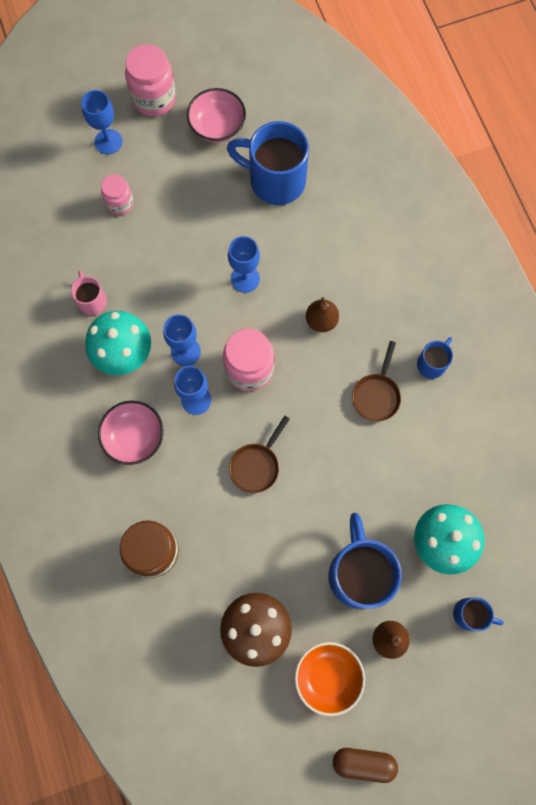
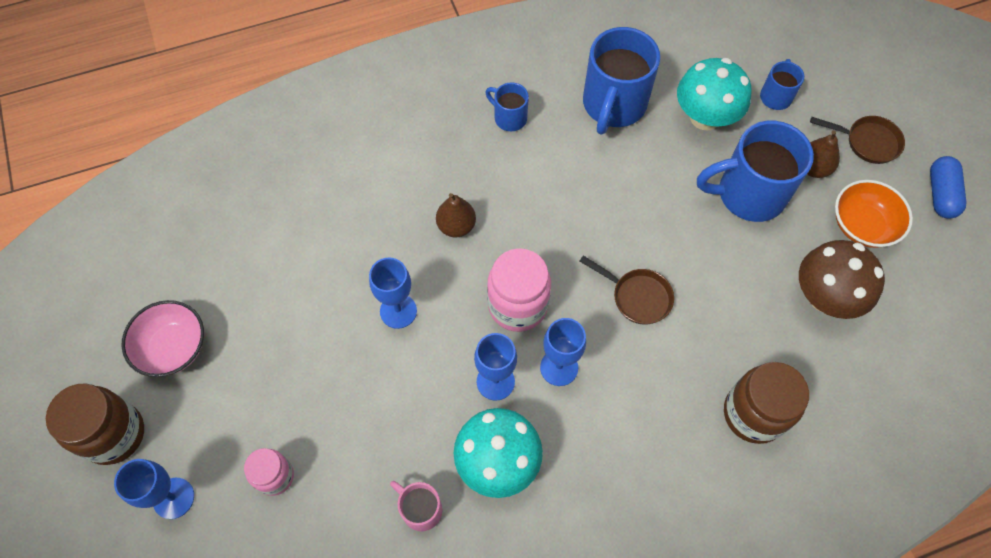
camera: 90 degrees left, 10 degrees down
(92, 300) = (420, 509): pink mug -> pink mug turned 60 degrees clockwise
(134, 437) = (611, 443): pink bowl -> none
(154, 99) = (114, 434): pink jar -> brown jar
(275, 180) = (264, 276): blue mug -> blue mug (613, 105)
(363, 762) = (940, 194): brown capsule -> blue capsule
(376, 395) = (547, 171): brown pan -> brown pan (867, 142)

